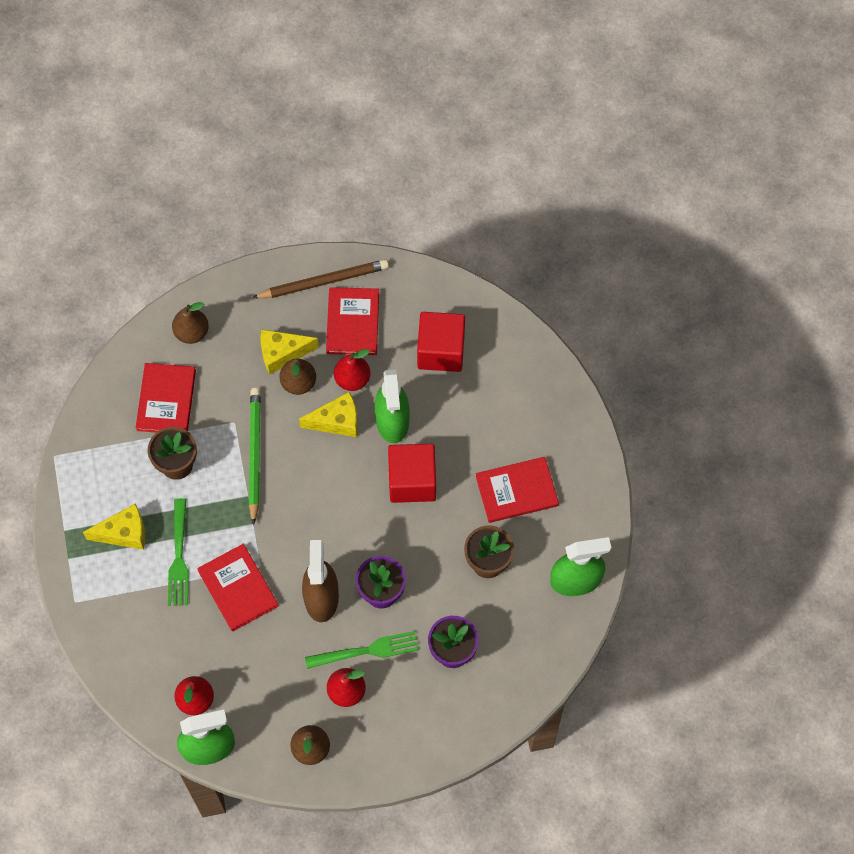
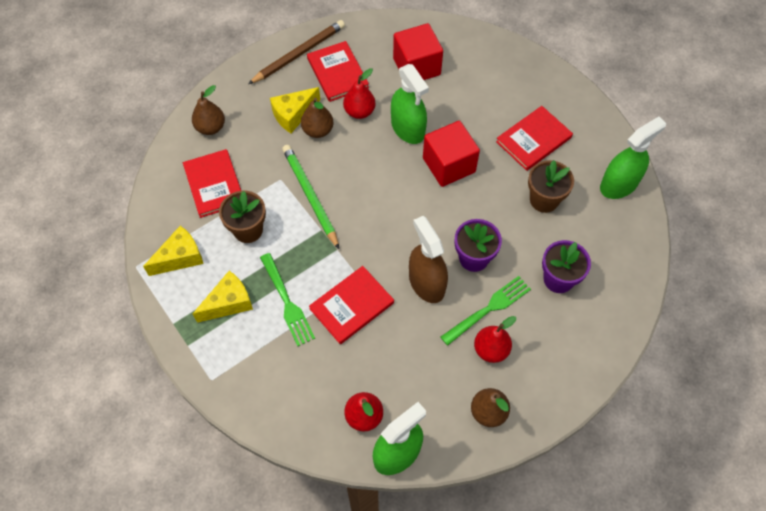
camera: 25 degrees left, 5 degrees down
(238, 588) = (352, 306): red book -> red book turned 75 degrees counterclockwise
(337, 421) = (364, 146): yellow cheese -> yellow cheese (180, 257)

